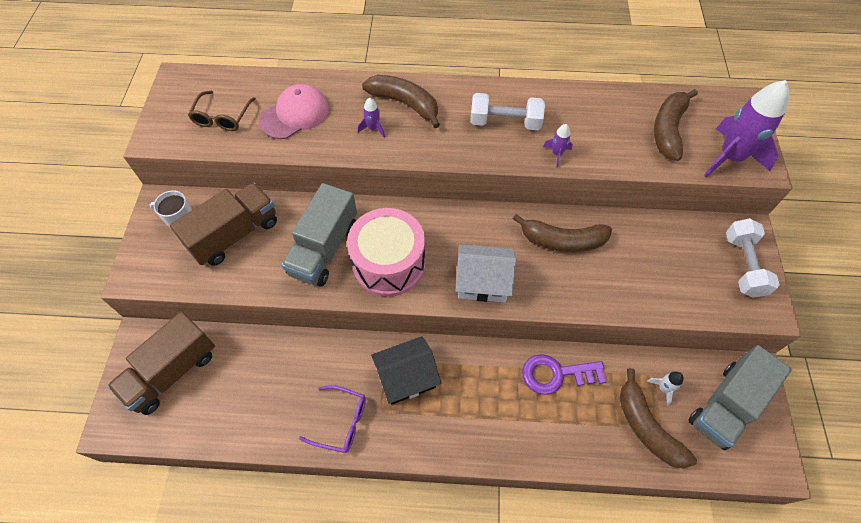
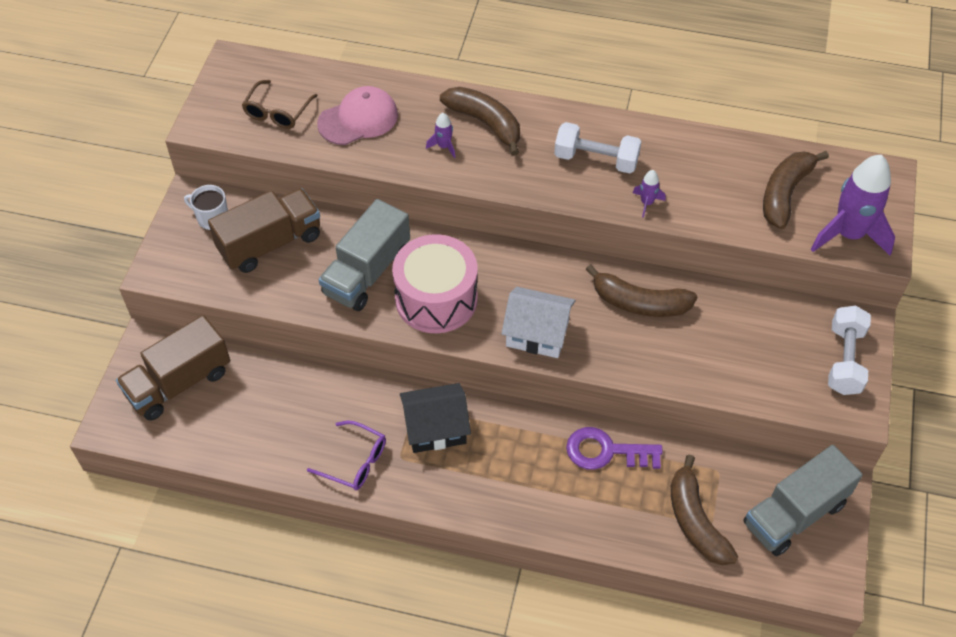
camera: 10 degrees right, 5 degrees down
(663, 388) = (726, 485): white rocket -> none

